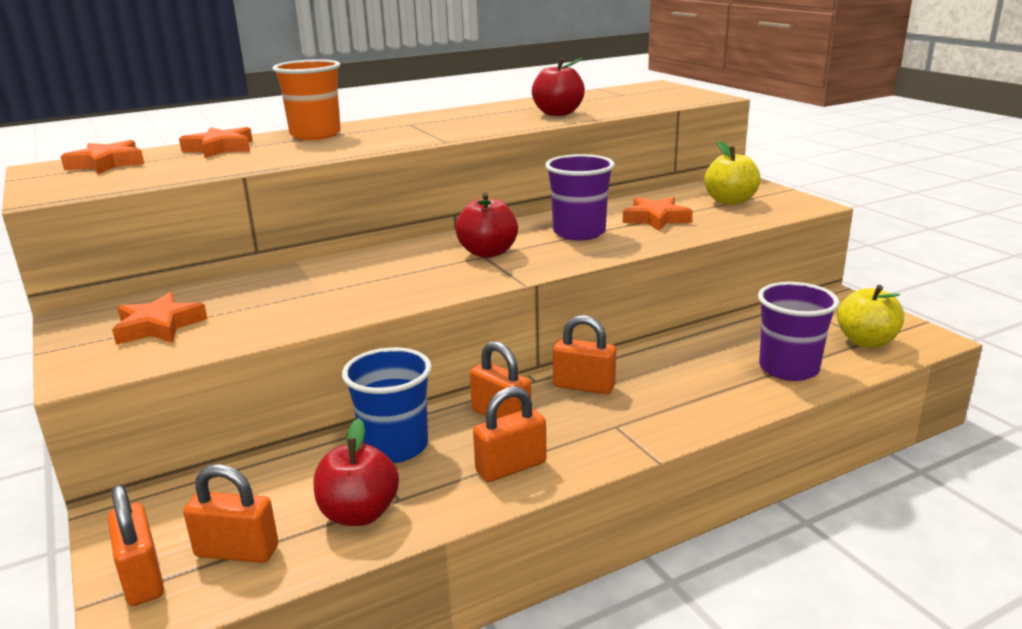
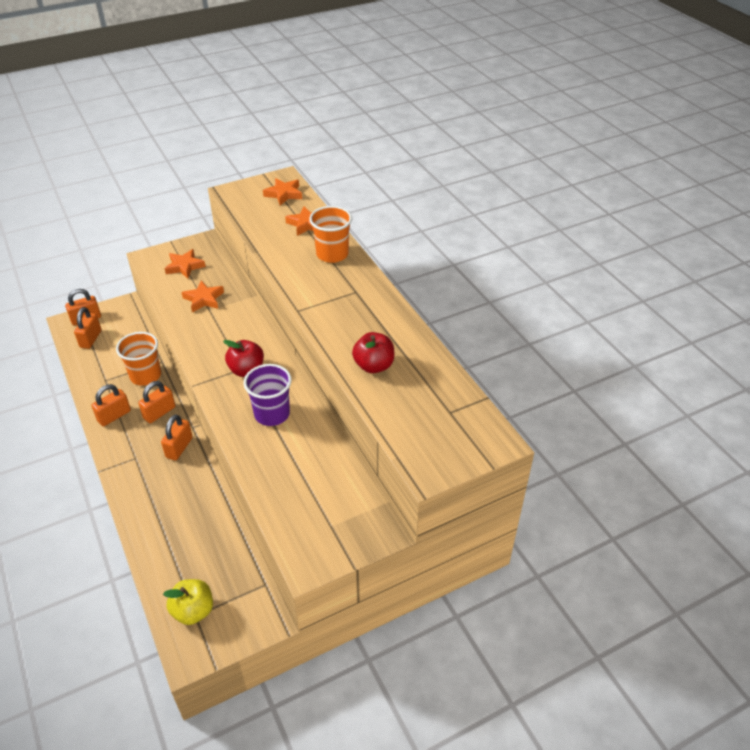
camera: 90 degrees right, 20 degrees up
(359, 513) = (100, 369): red apple -> none
(395, 447) = (145, 376): blue cup -> orange cup
(511, 467) = (114, 416): orange padlock -> orange padlock turned 75 degrees clockwise
(656, 219) = (291, 458): orange star -> orange star (204, 299)
(730, 201) = (325, 512): yellow apple -> none
(788, 369) = (170, 552): purple cup -> none

